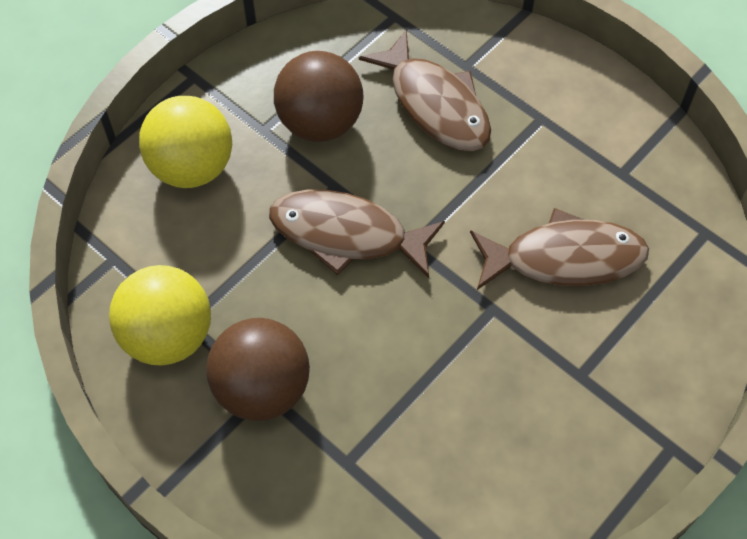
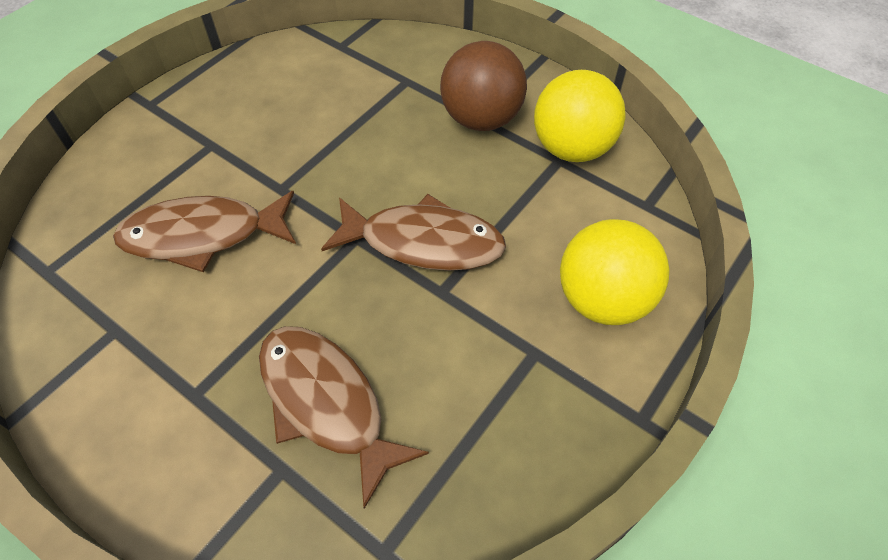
camera: 175 degrees right, 5 degrees down
(320, 122) = (468, 366): brown ball -> none

